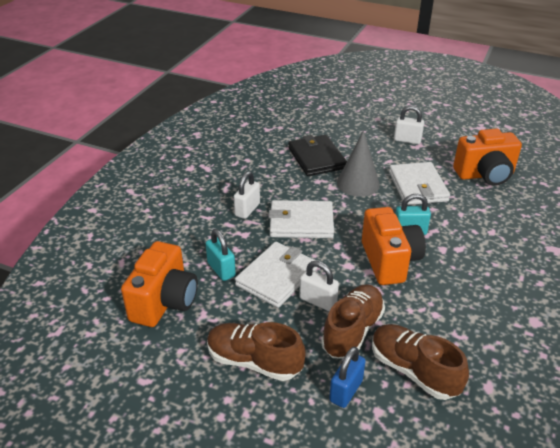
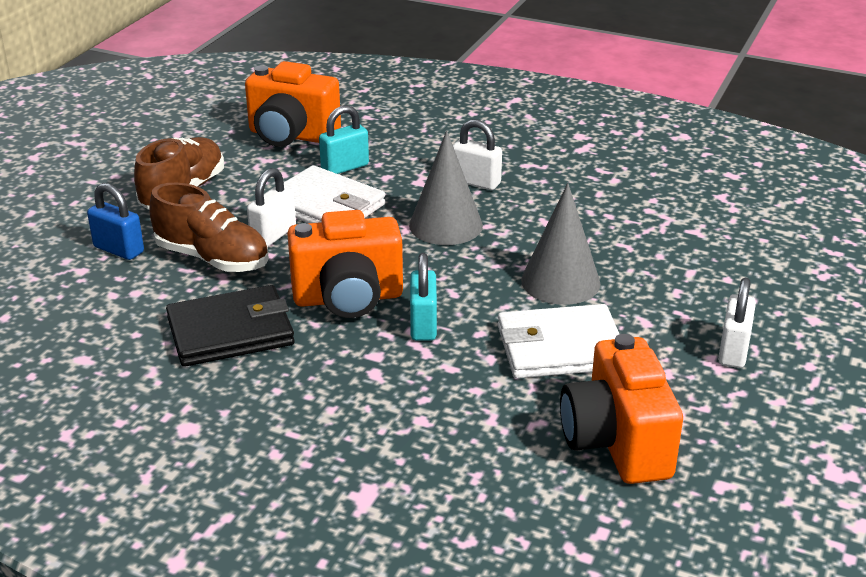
camera: 90 degrees right, 5 degrees down
(301, 222) = (446, 225): white wallet -> grey cone
(316, 158) = (634, 243): black wallet -> black wallet (231, 331)
(413, 370) = (131, 300): brown shoe -> none

